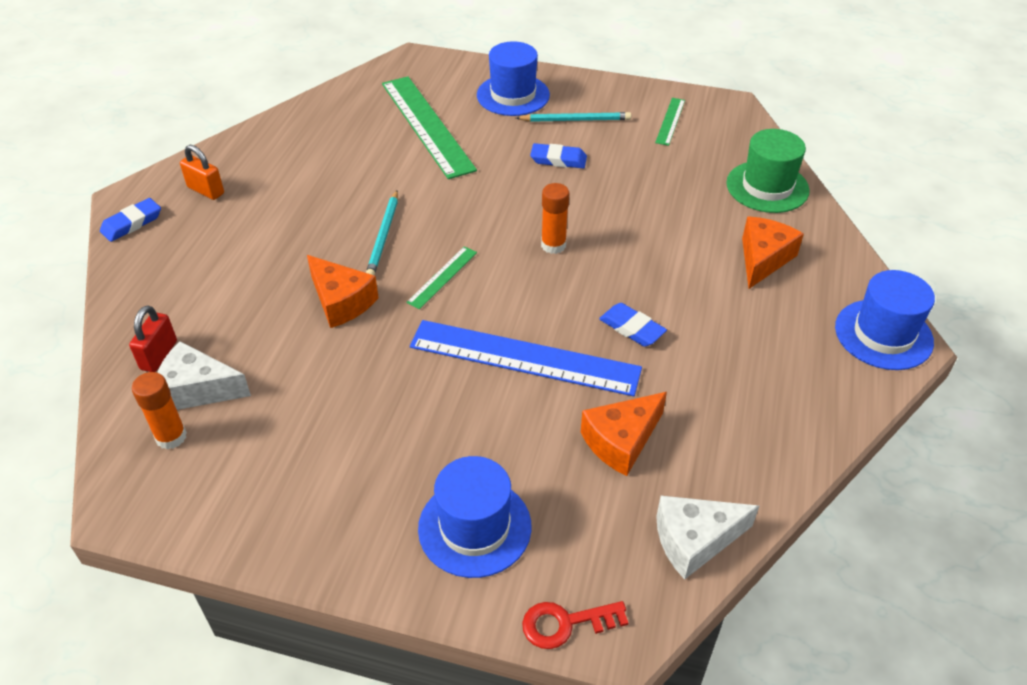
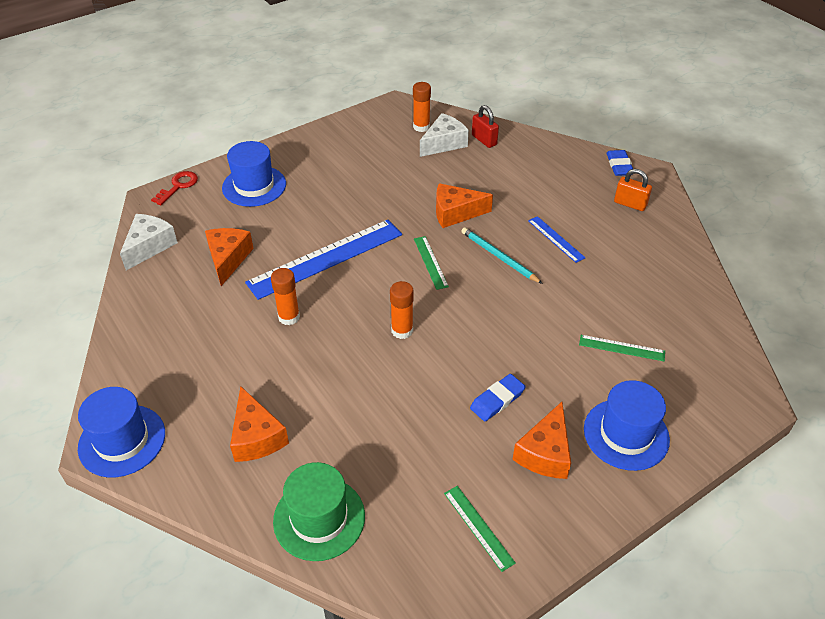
camera: 130 degrees right, 0 degrees up
(206, 190) = (630, 204): orange padlock -> orange padlock turned 45 degrees clockwise
(315, 213) = (556, 239): none -> blue ruler
(427, 125) = (621, 348): green ruler -> green ruler, size x0.46
(575, 120) = (545, 453): turquoise pencil -> orange cheese
(632, 328) = (289, 317): blue eraser -> orange glue stick

